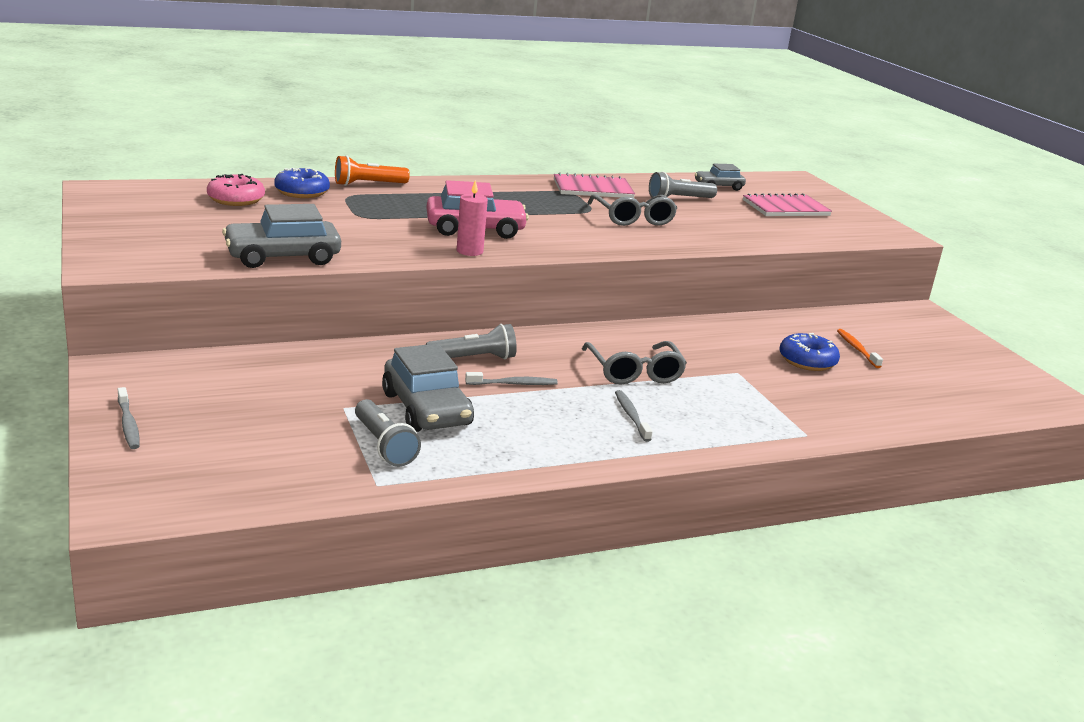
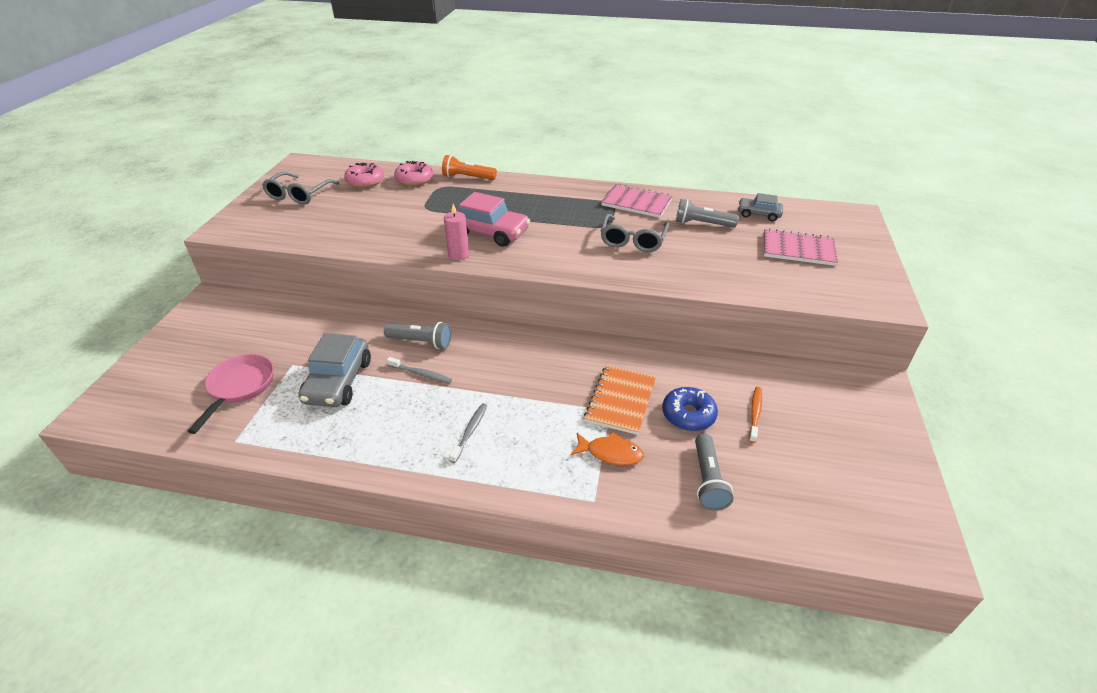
camera: 35 degrees right, 15 degrees up
(128, 424) = (168, 345): grey toothbrush -> none
(282, 257) = (329, 238): grey car -> none
(302, 192) = (414, 179): blue donut -> pink donut
(306, 440) = (239, 387): none -> pink pan
(384, 445) = (277, 406): grey flashlight -> grey flashlight (707, 480)
(634, 372) = (523, 386): grey glasses -> grey glasses (299, 195)
(738, 363) = (621, 401): none -> orange notebook
(778, 401) = (610, 453): none -> orange fish

